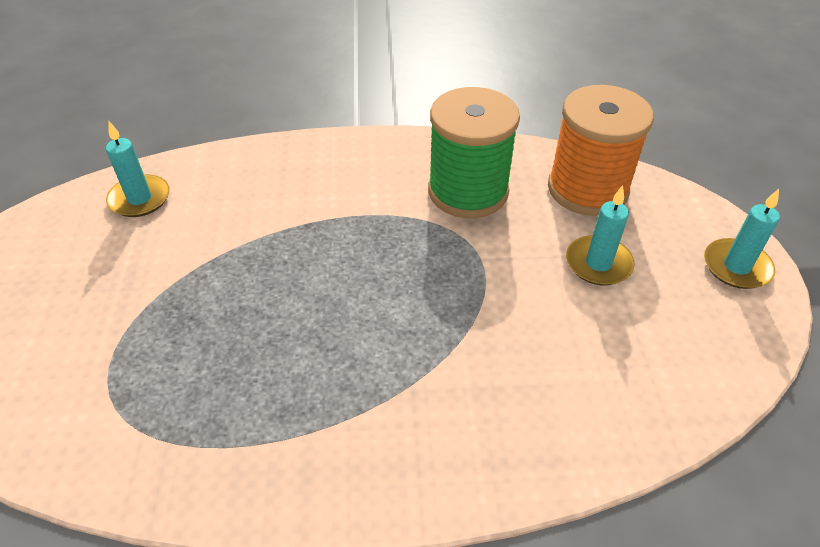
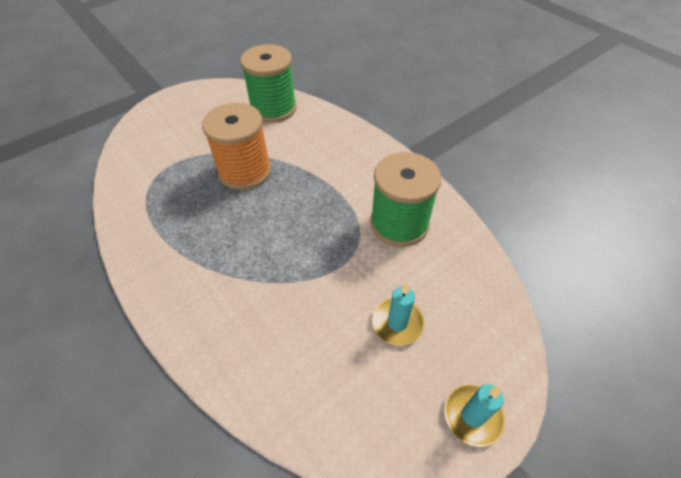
camera: 55 degrees right, 5 degrees up
(139, 199) = (273, 108): turquoise candle -> green spool
(587, 189) = (464, 284): orange spool -> orange spool (245, 171)

